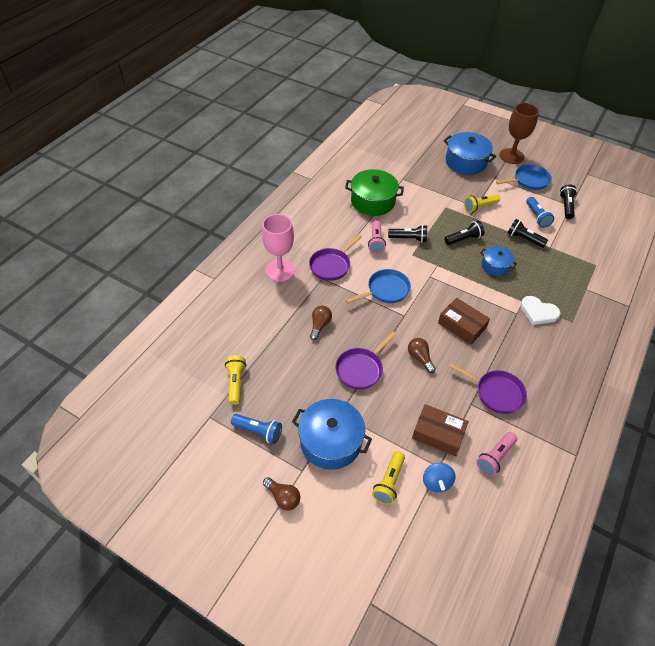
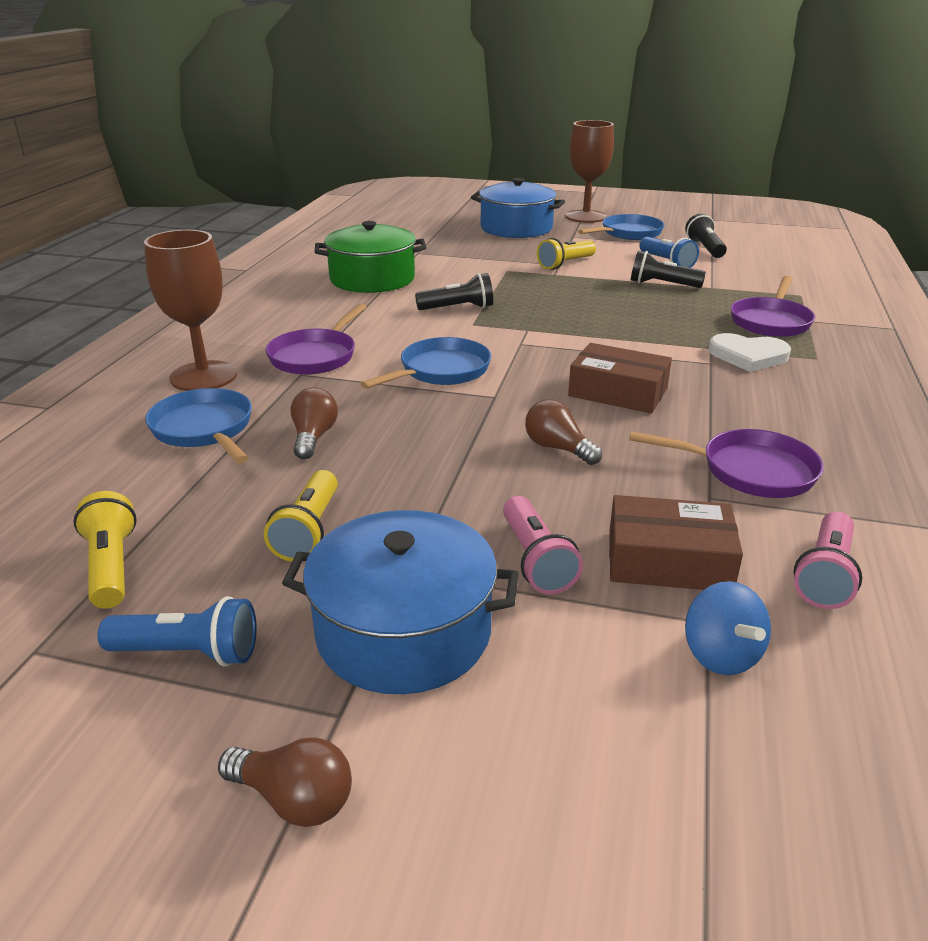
camera: 15 degrees left, 20 degrees down
(276, 309) = (204, 429): none -> blue pan
(280, 270) = (203, 376): pink goblet -> brown goblet
(361, 369) = (433, 486): purple pan -> purple pan (770, 321)
(376, 242) = (396, 319): pink flashlight -> pink flashlight (535, 560)
(389, 482) = (597, 684): yellow flashlight -> yellow flashlight (308, 530)
(464, 239) = (558, 297): black flashlight -> none
(495, 266) = (633, 317): blue pot -> none

